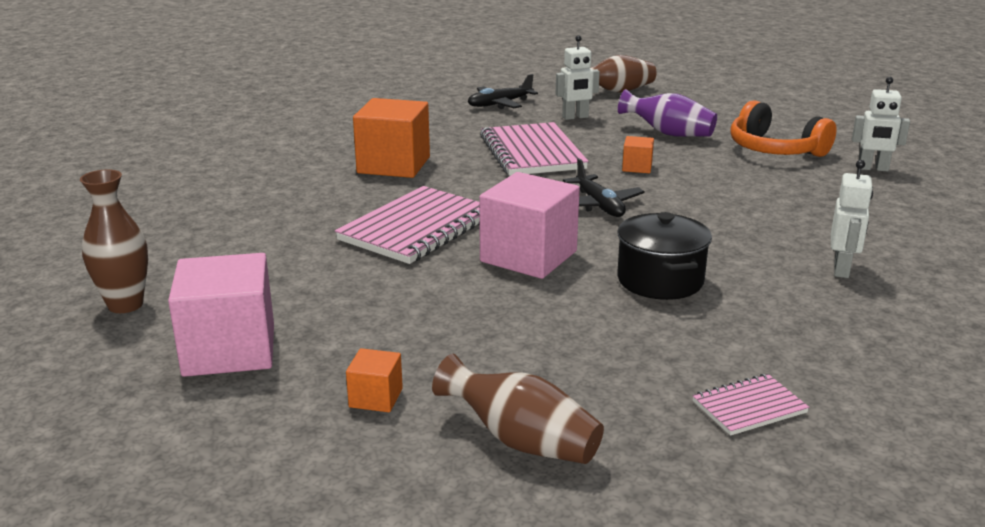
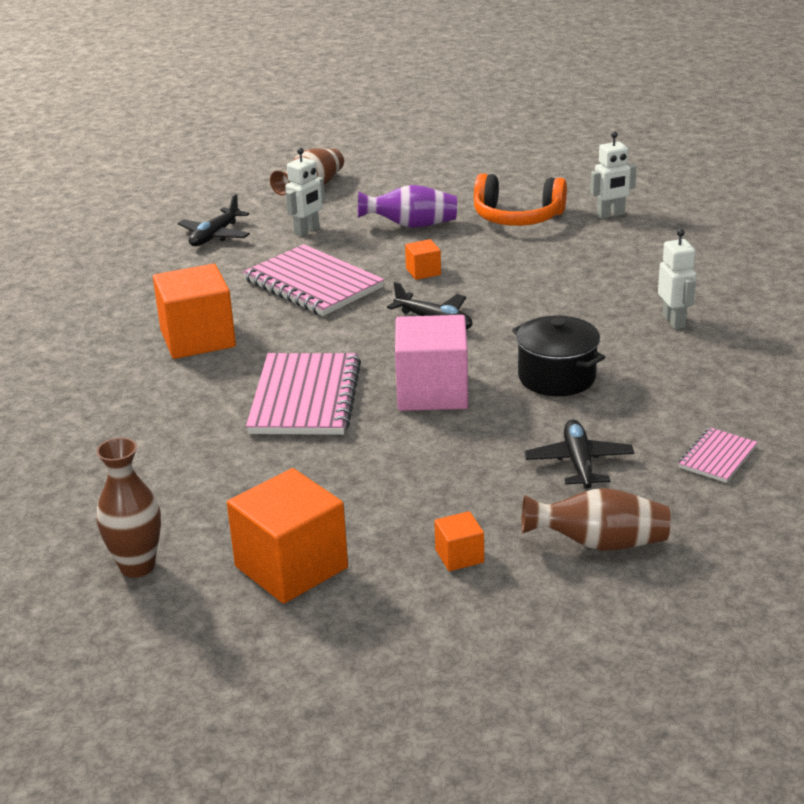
camera: 30 degrees left, 5 degrees up
(229, 350) = (291, 567): pink cube -> orange cube
(592, 359) = (579, 463): none -> black plane

